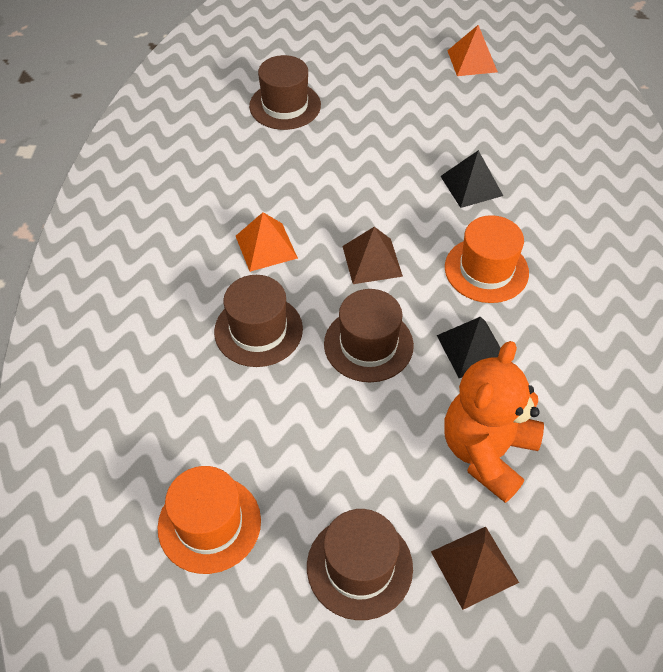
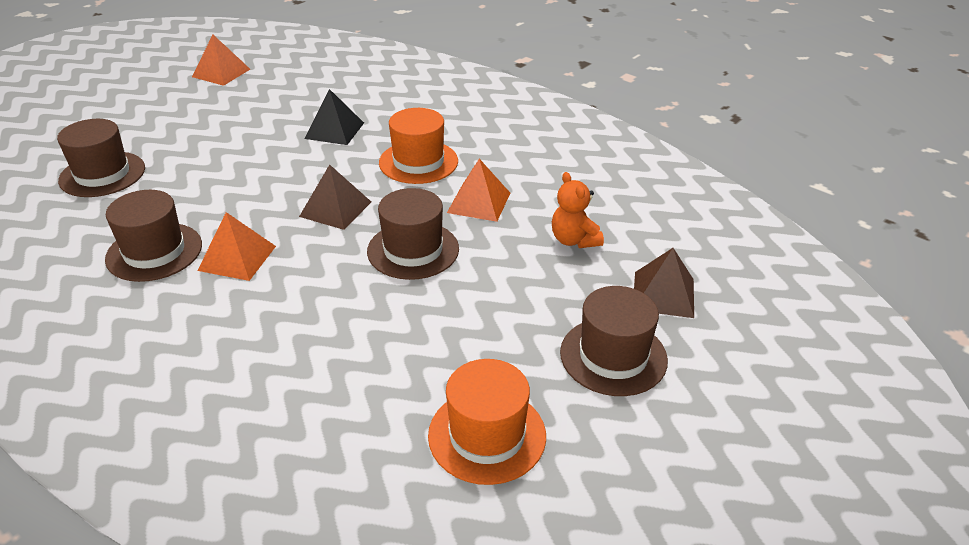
camera: 55 degrees left, 15 degrees down
(258, 330) = (319, 305): brown hat -> brown hat (154, 252)
(472, 349) = (479, 202): black pyramid -> orange pyramid
(487, 452) = (574, 240): orange teddy bear -> orange teddy bear, size x0.55

